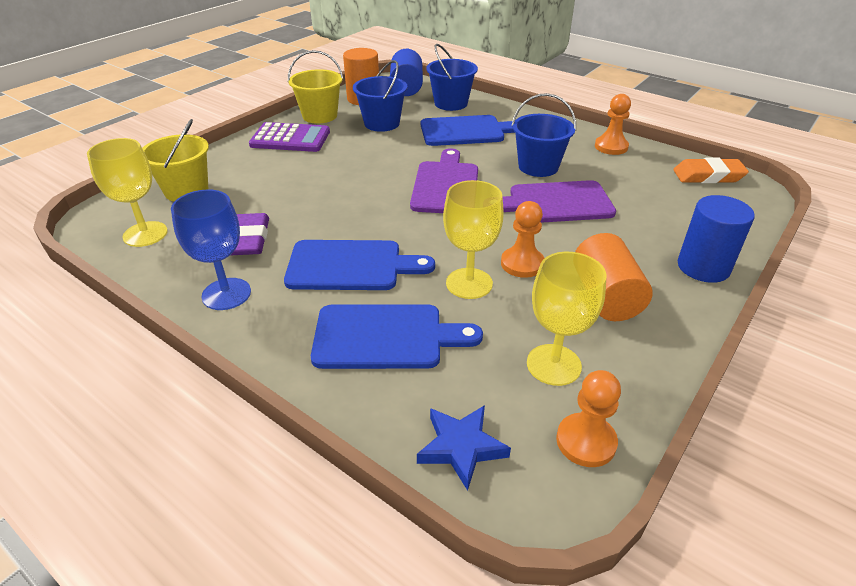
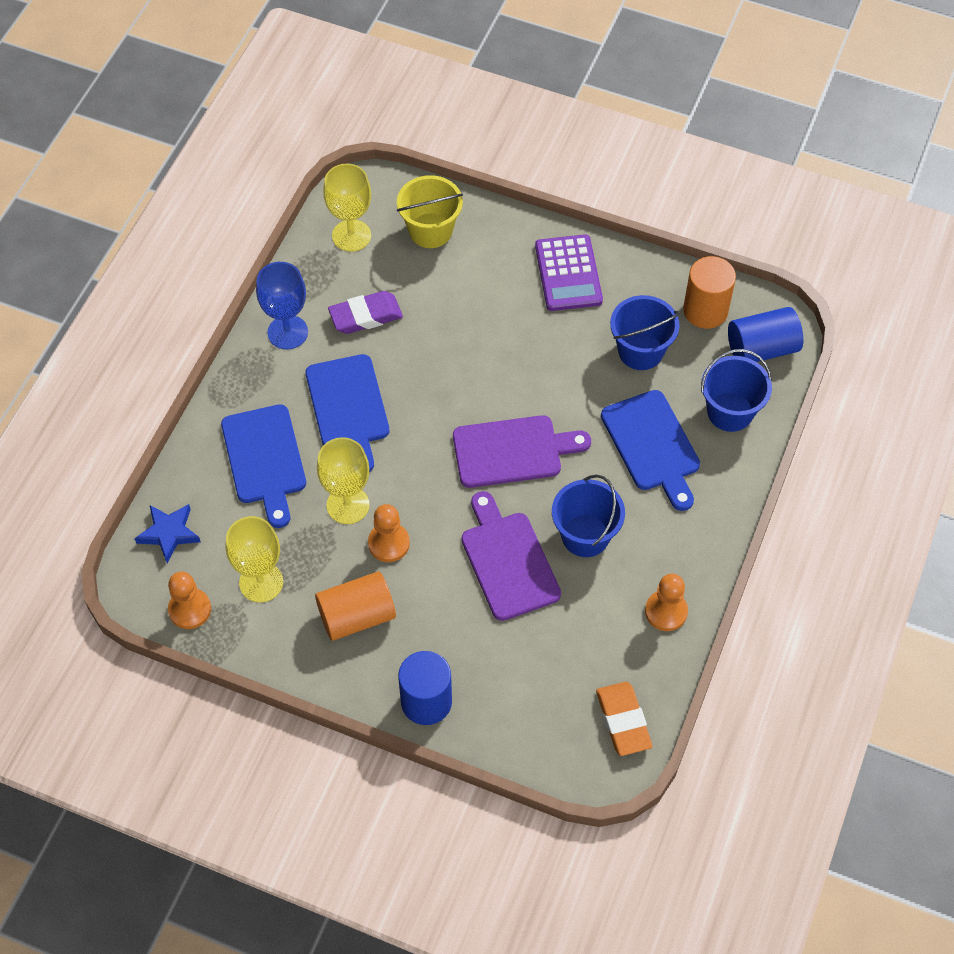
camera: 75 degrees right, 20 degrees up
(320, 116) = (637, 281): yellow bucket -> none

